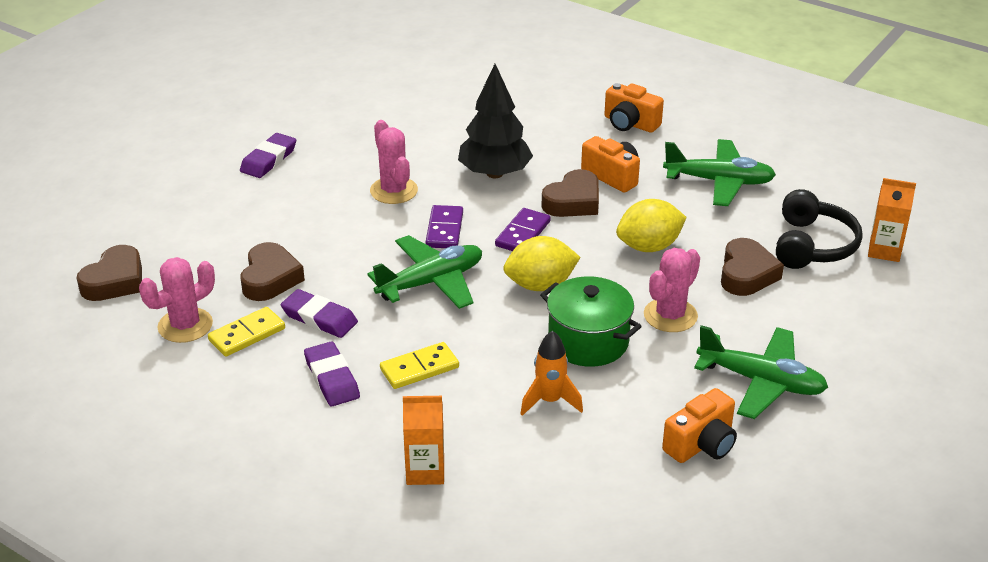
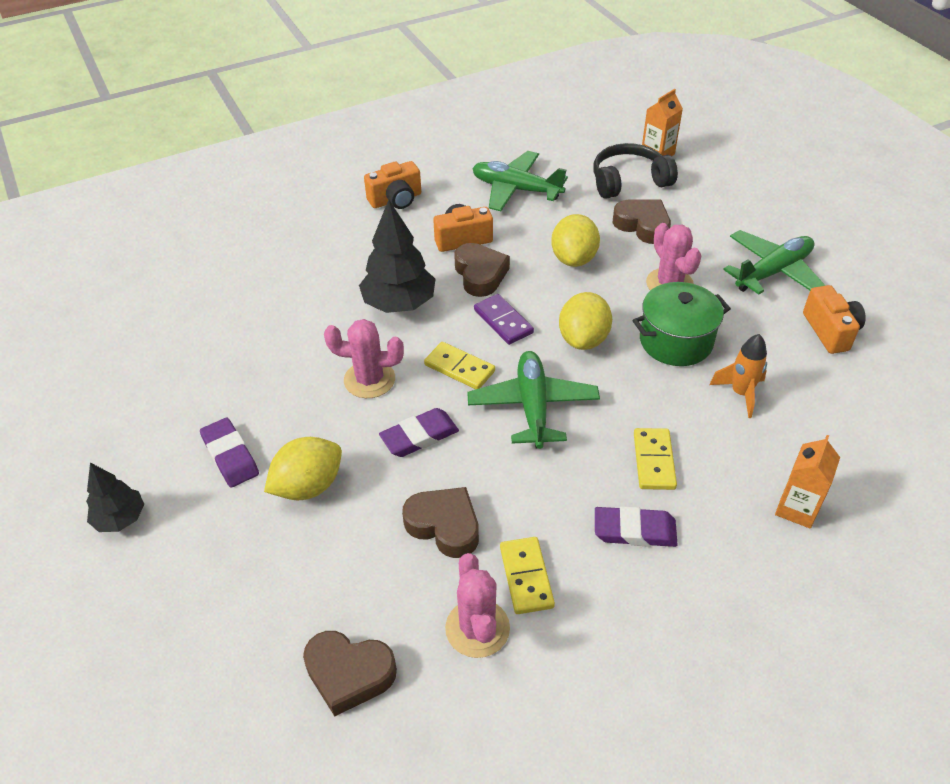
camera: 60 degrees left, 10 degrees up
(115, 281) = (349, 674): brown heart -> brown heart turned 135 degrees clockwise
(183, 140) = (120, 519): none -> black tree
(264, 203) = (308, 486): none -> yellow lemon
(319, 318) = (535, 508): purple eraser -> purple eraser (419, 436)
(444, 230) = (459, 368): purple domino -> yellow domino
(719, 182) = (516, 189): green plane -> green plane turned 105 degrees counterclockwise
(812, 245) = (629, 181): black headphones -> black headphones turned 60 degrees counterclockwise

